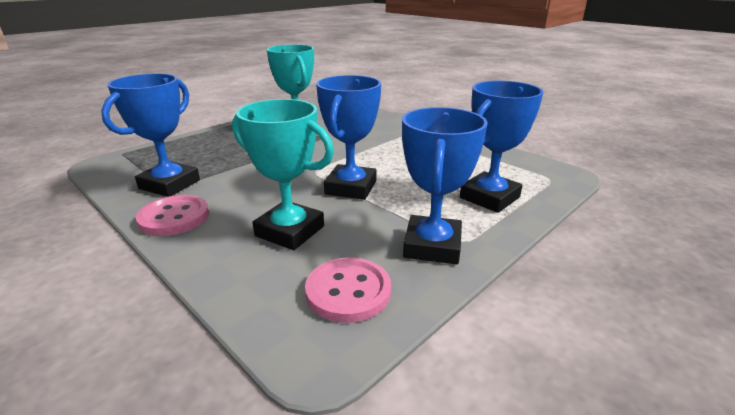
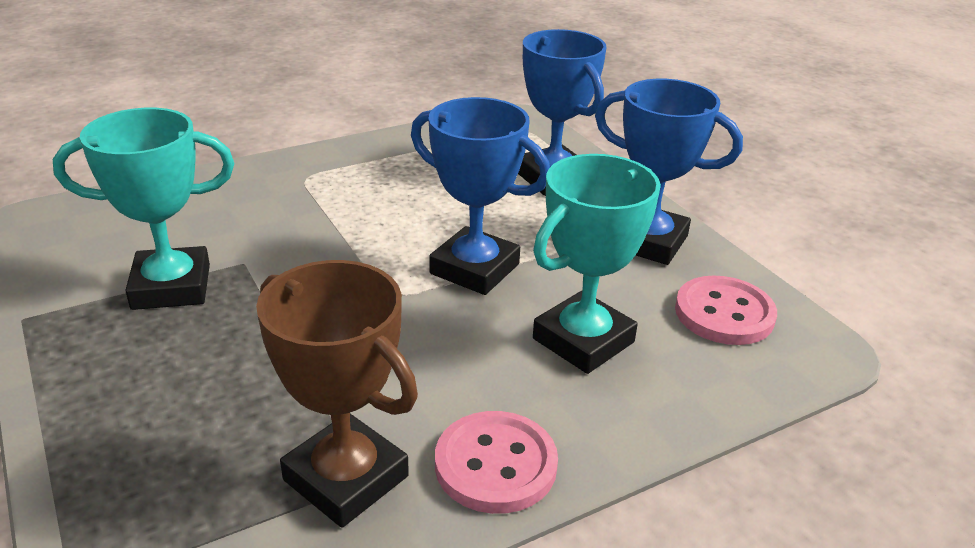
camera: 75 degrees left, 5 degrees up
(170, 184) = (346, 478): blue trophy -> brown trophy

